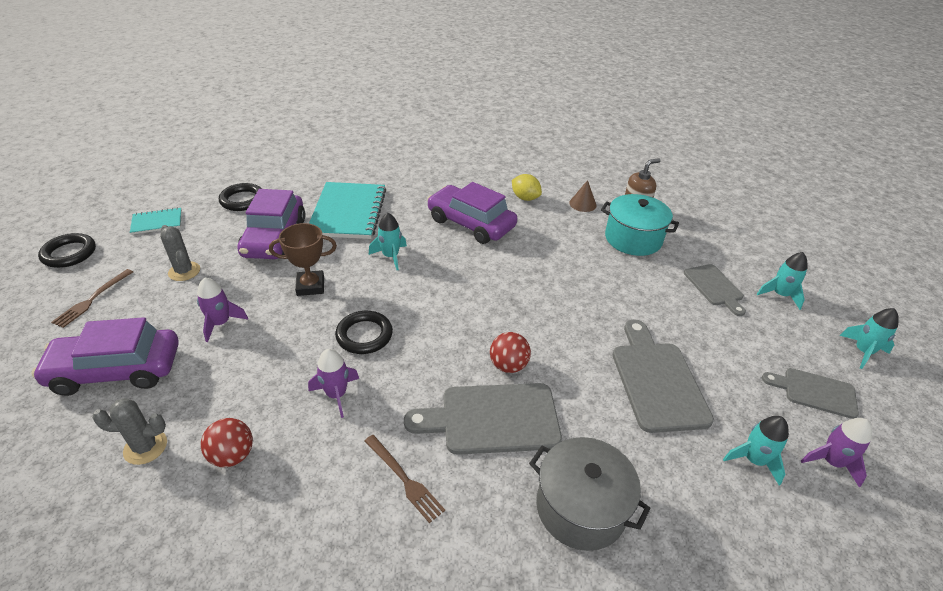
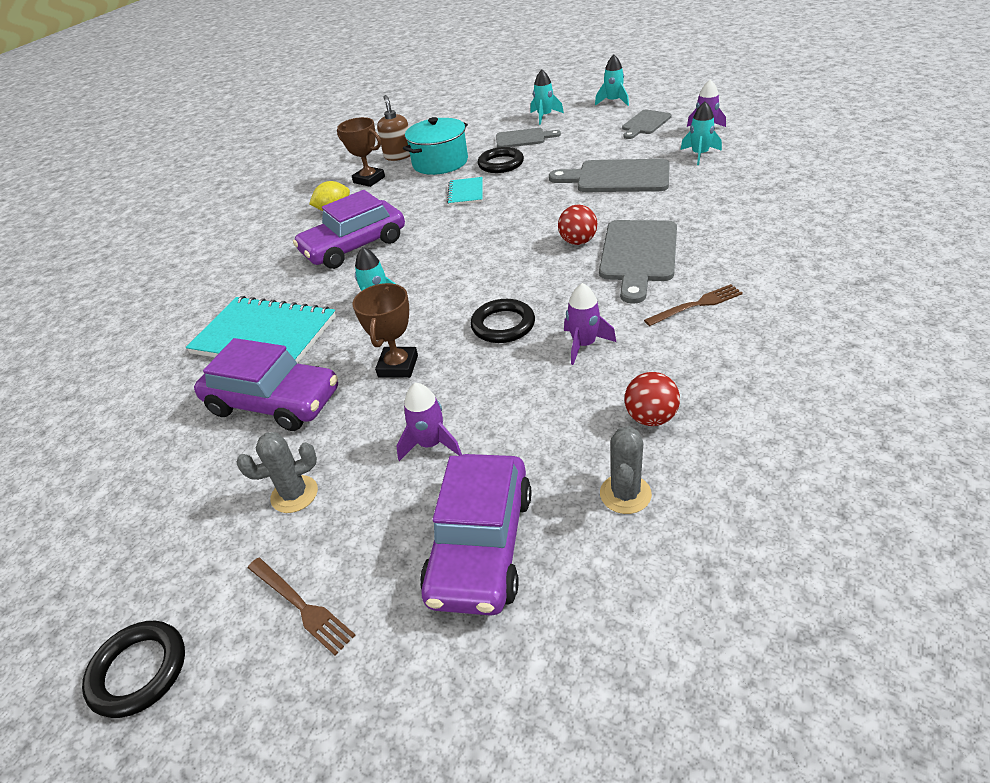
camera: 65 degrees left, 0 degrees up
(157, 222) = (132, 546): turquoise notebook -> turquoise notebook (466, 193)
(242, 200) = (150, 441): black ring -> black ring (501, 164)
(580, 507) = (733, 224): grey pot -> none
(582, 204) = (369, 180): brown cone -> brown trophy

